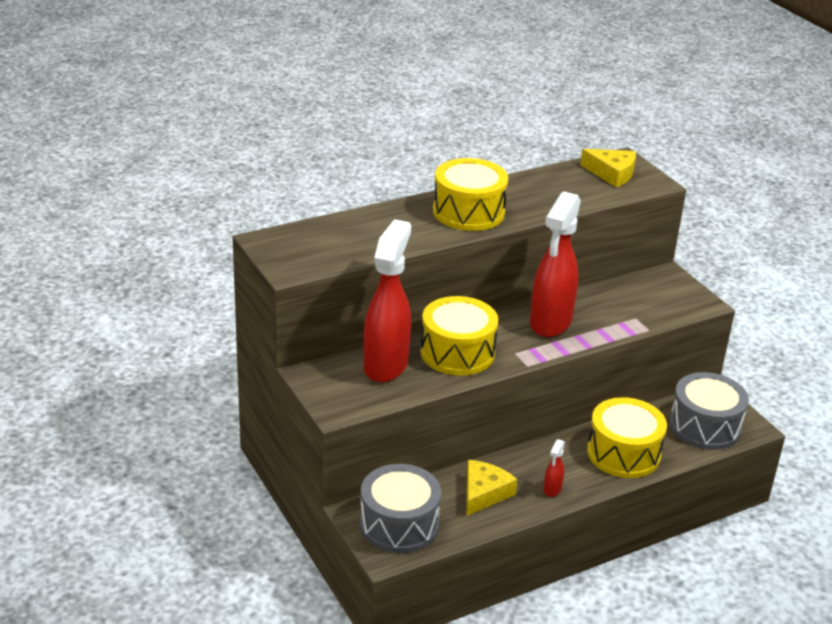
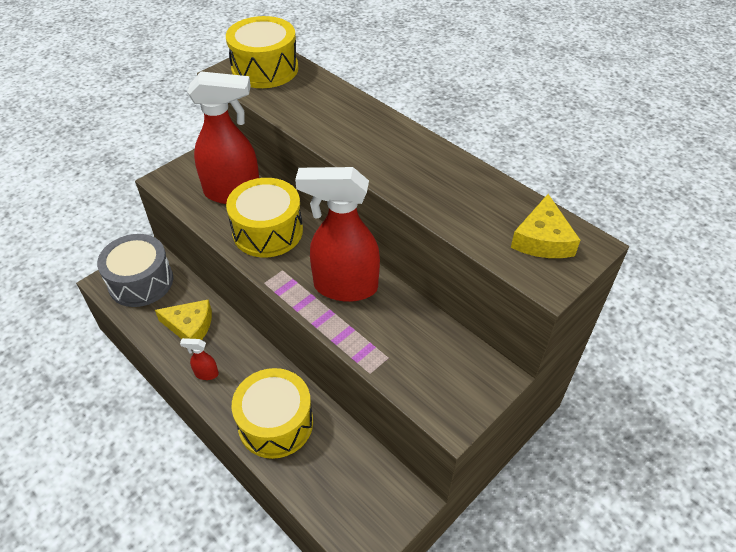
camera: 75 degrees right, 15 degrees up
(468, 212) = (380, 147): yellow drum -> yellow drum (265, 69)
(705, 426) = (347, 496): grey drum -> none

